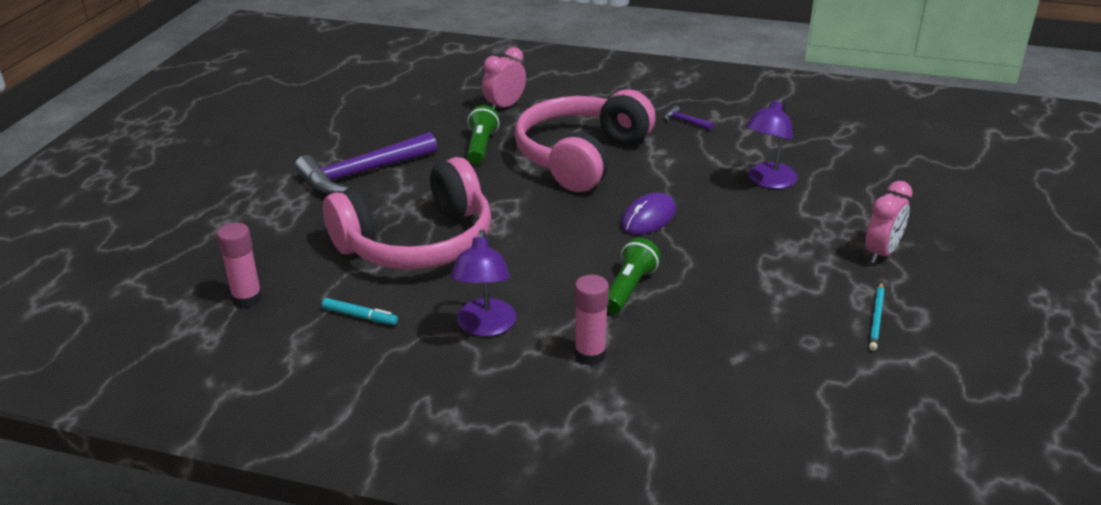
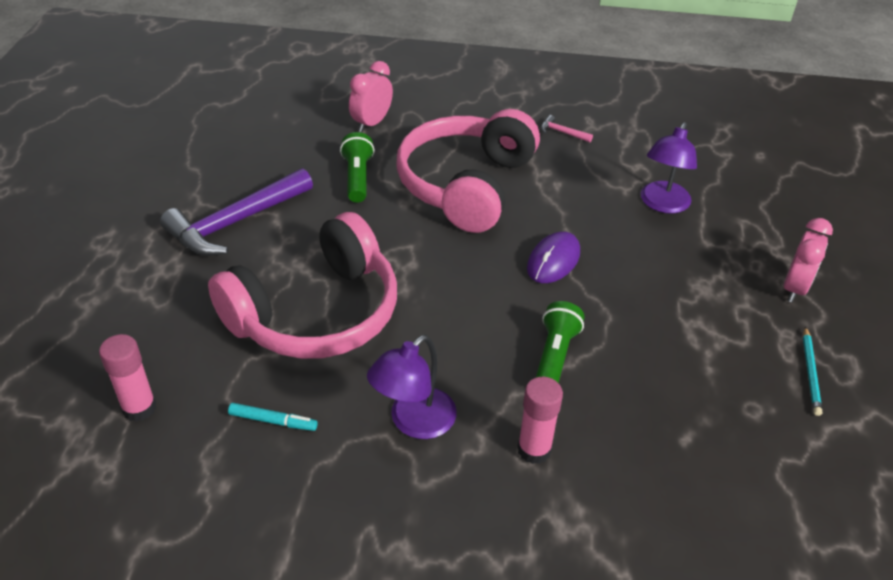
camera: 10 degrees left, 10 degrees up
(485, 327) = (414, 422): purple lamp -> purple lamp turned 45 degrees clockwise
(685, 121) = (562, 132): purple hammer -> pink hammer

